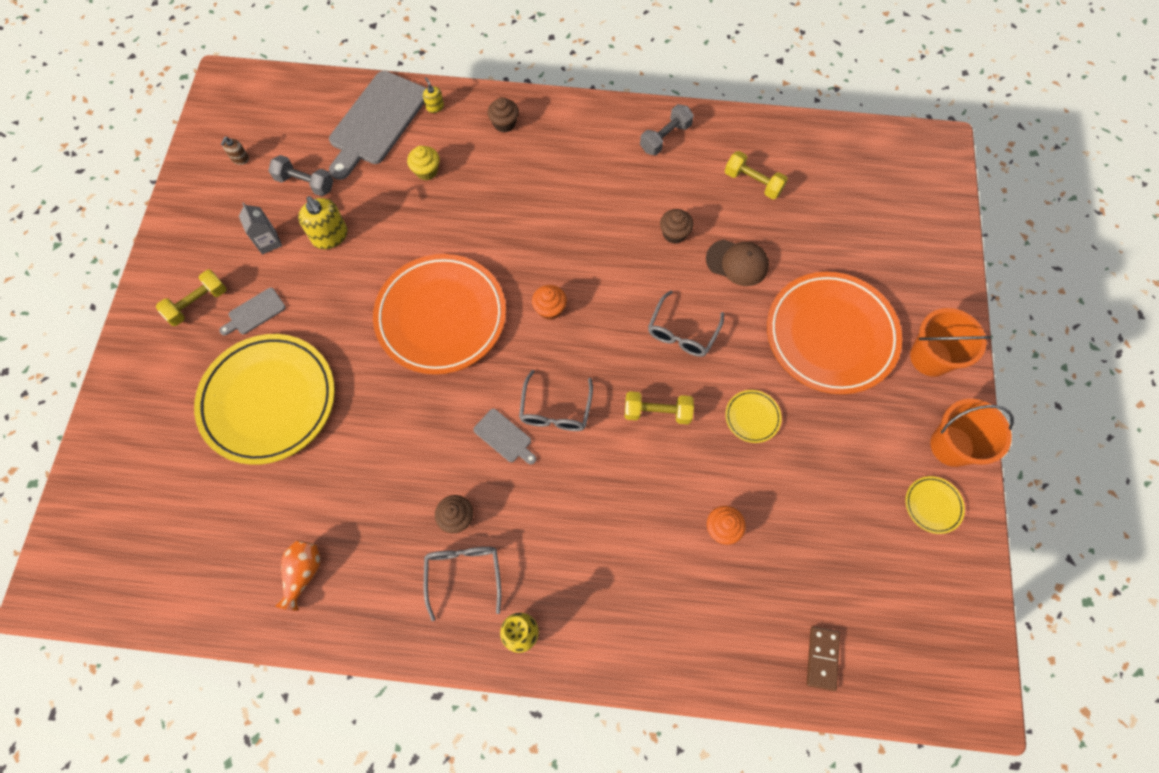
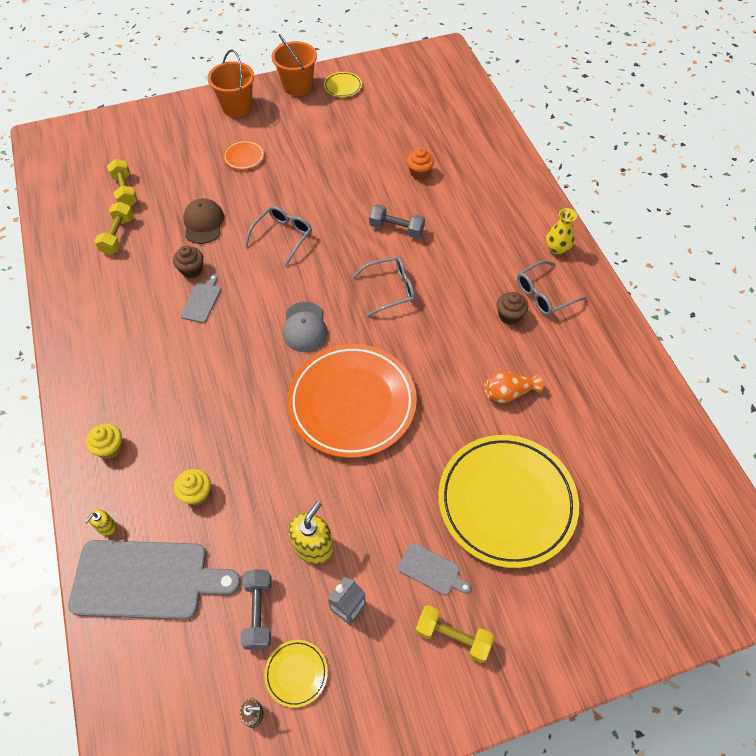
camera: 115 degrees left, 10 degrees down
(303, 573) = (616, 394): orange vase -> orange vase (508, 393)
(504, 124) = (110, 448): brown cupcake -> yellow cupcake
(504, 437) = (431, 312): grey cutting board -> grey cutting board (202, 300)
(549, 309) = (304, 327): orange cupcake -> grey cap
(657, 412) = (357, 230): yellow dumbbell -> yellow dumbbell (125, 191)
(665, 137) = (87, 309): grey dumbbell -> grey dumbbell (396, 229)
(682, 332) = (283, 236): grey glasses -> grey glasses turned 60 degrees counterclockwise
(752, 417) = (331, 180): yellow plate -> yellow plate (296, 673)
(822, 658) = (466, 110): brown domino -> none
(830, 335) = (244, 157): orange plate -> orange plate, size x0.40

